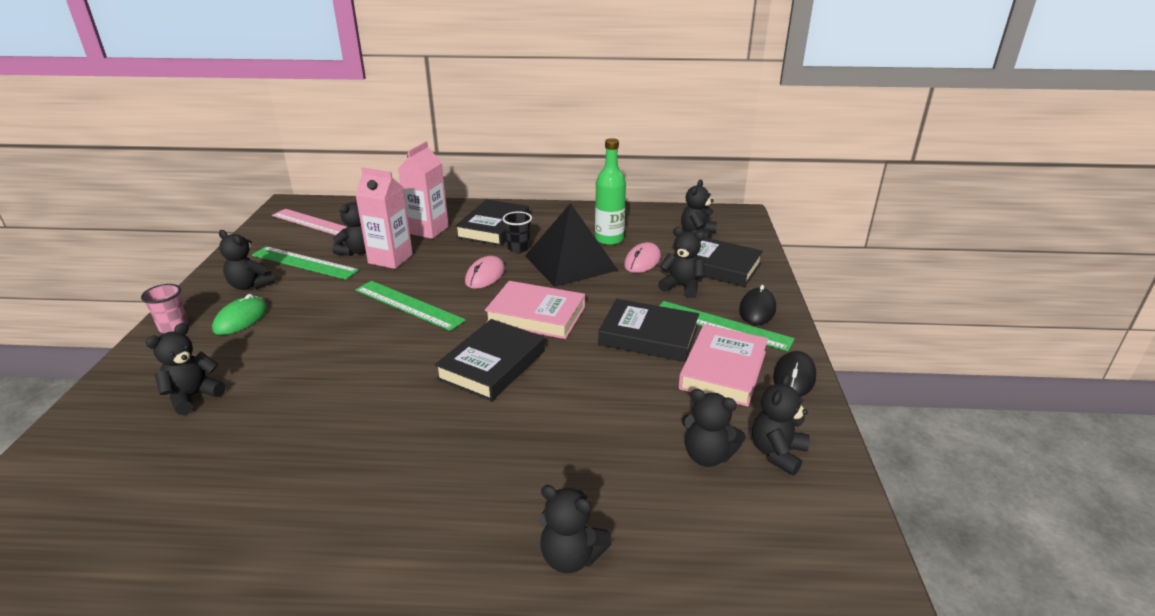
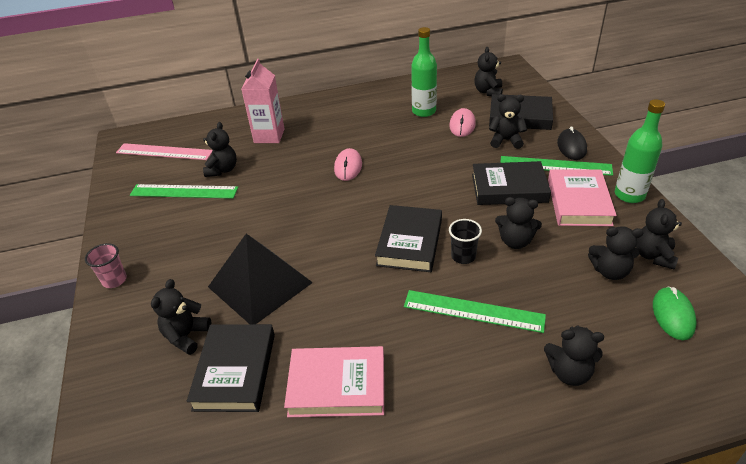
camera: 15 degrees left, 10 degrees up
(241, 319) = (170, 257): green mouse -> green mouse (673, 315)
(250, 285) = (152, 224): black teddy bear -> black teddy bear (515, 241)
(390, 259) = (257, 170): pink carton -> none
(408, 305) = (305, 208): green ruler -> green ruler (473, 311)
(493, 227) = (323, 121): black book -> black book (235, 371)
(518, 248) = (357, 135): black cup -> black cup (463, 256)
(536, 315) = (413, 192): pink book -> pink book (337, 386)
(570, 263) = (408, 139): black pyramid -> black pyramid (259, 284)
(794, 377) = (629, 195): black mouse -> green bottle

